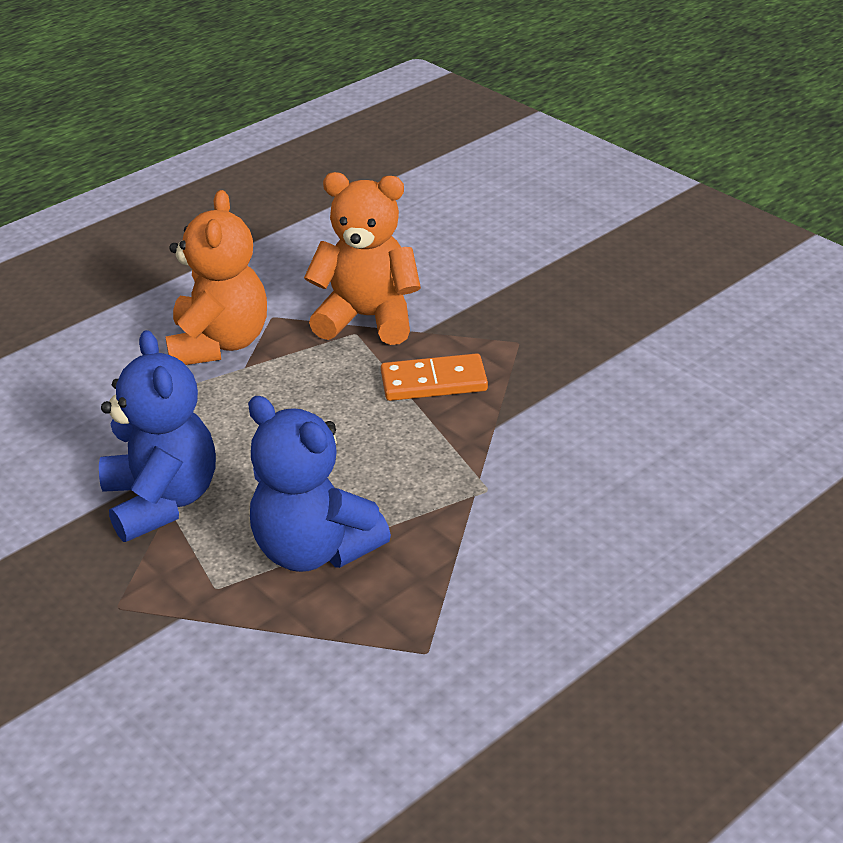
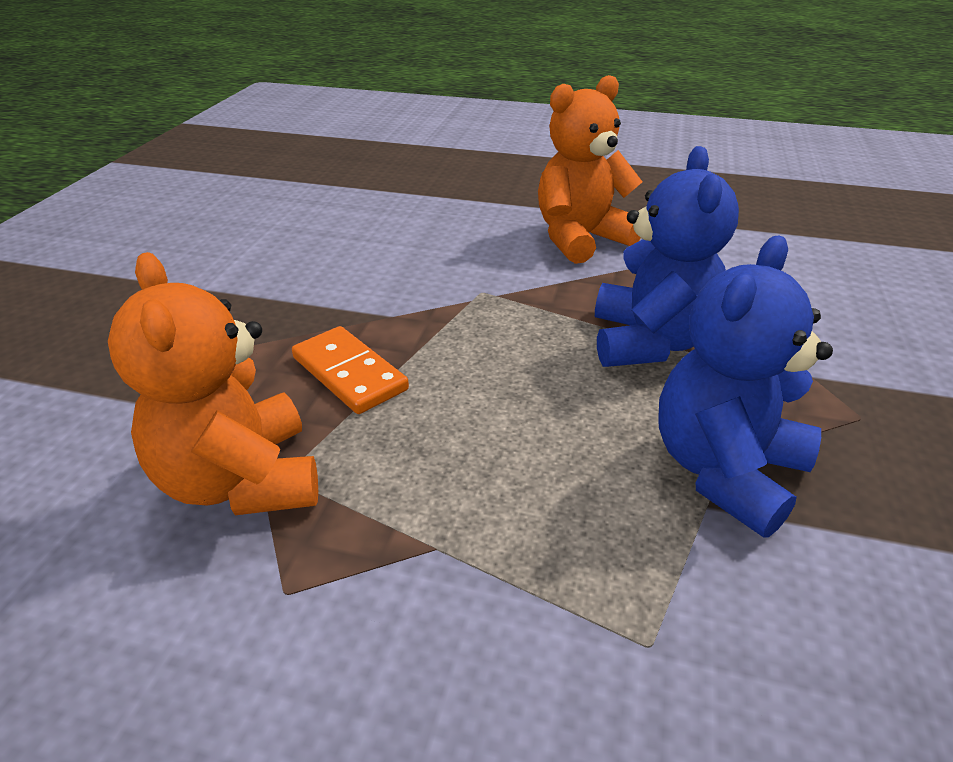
camera: 125 degrees left, 0 degrees up
(219, 344) = (399, 616): orange teddy bear -> orange teddy bear (580, 239)

